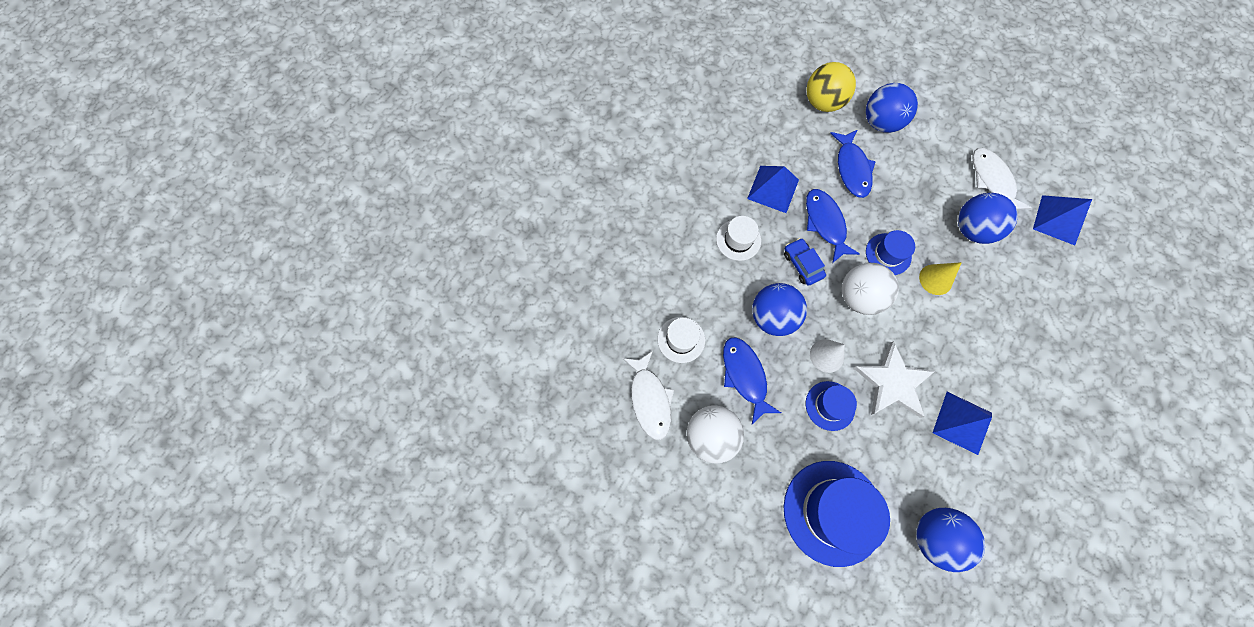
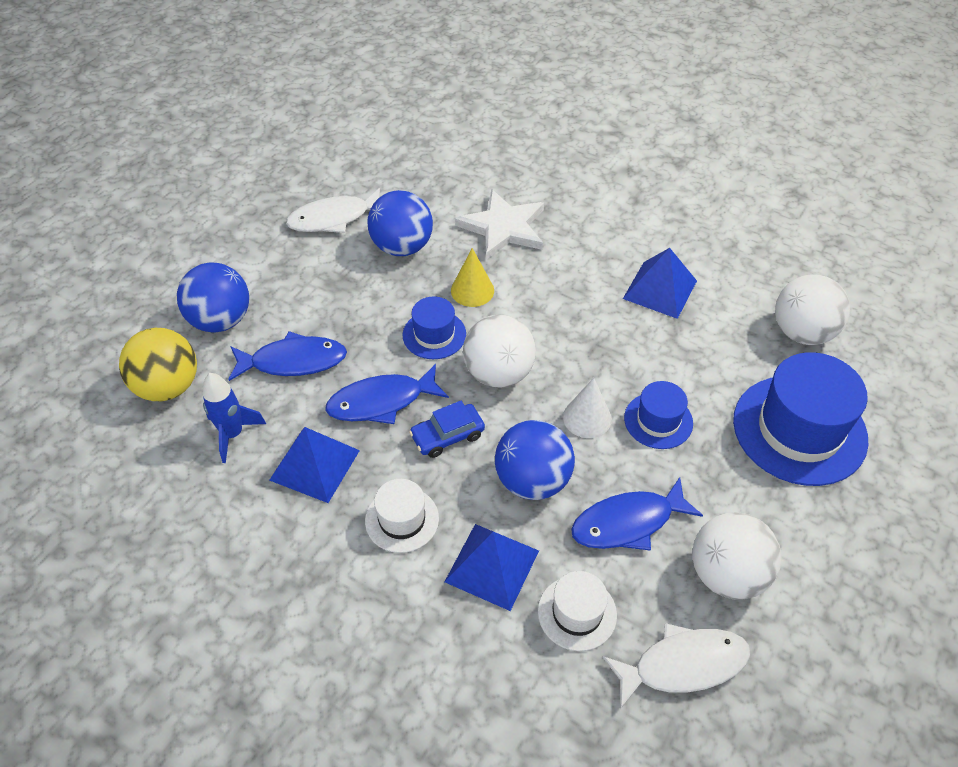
camera: 90 degrees left, 20 degrees down
(791, 142) = (233, 434): none -> blue rocket
(893, 382) = (617, 349): white star -> white star (503, 227)
(933, 536) = (802, 332): blue ball -> white ball
(1058, 220) = (395, 170): blue pyramid -> blue pyramid (492, 566)

